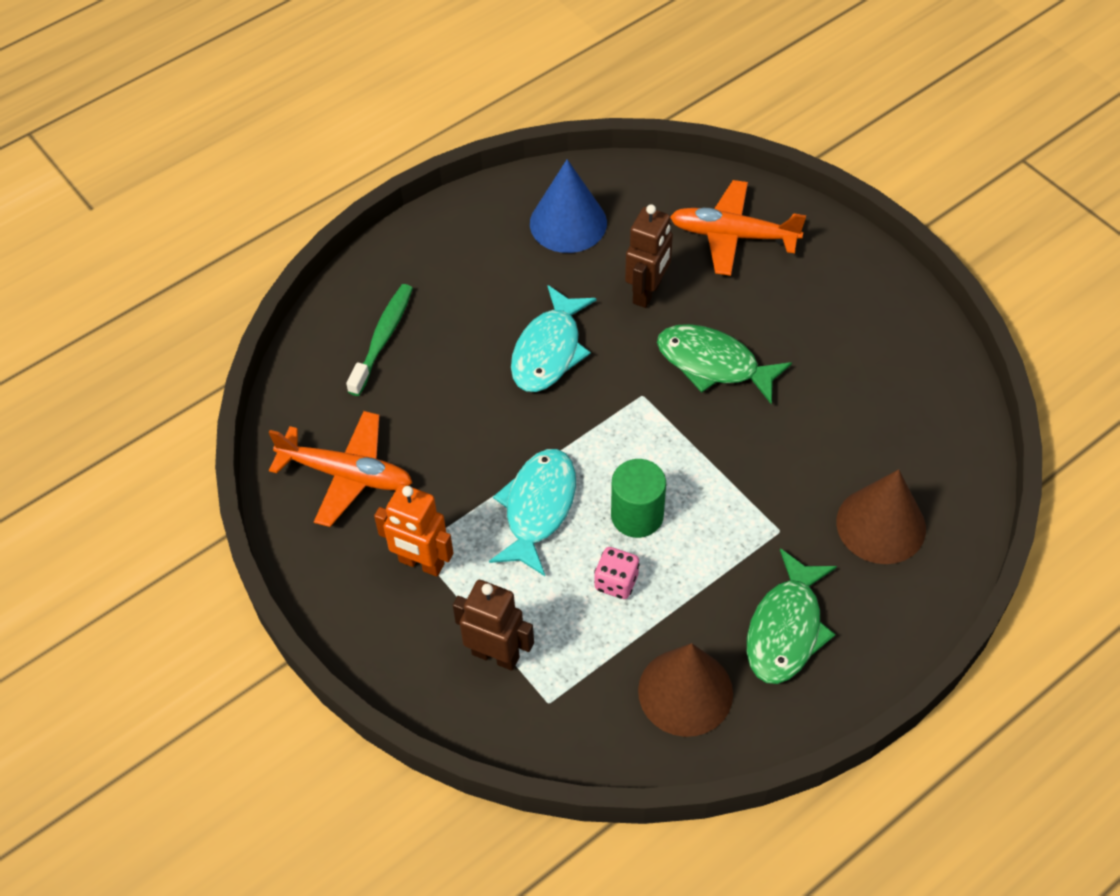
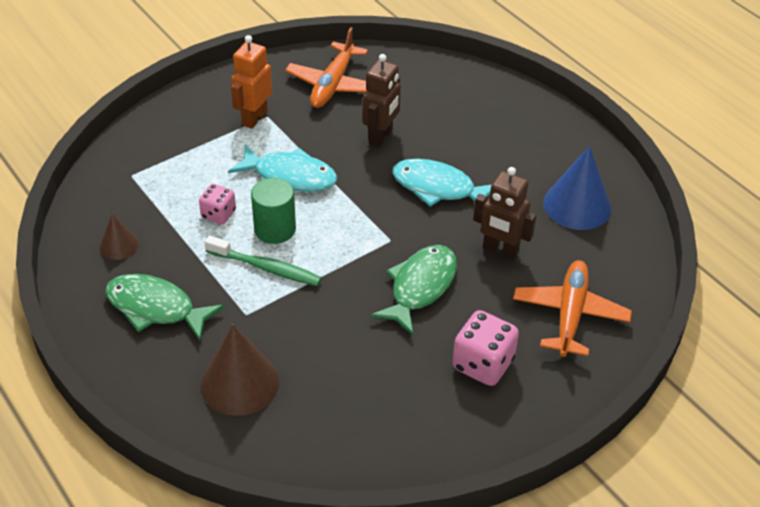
camera: 90 degrees right, 10 degrees down
(383, 338) = (453, 101): green toothbrush -> green toothbrush (266, 268)
(496, 655) = (174, 151): brown robot -> brown robot (381, 137)
(685, 692) = (119, 245): brown cone -> brown cone, size x0.55
(813, 308) = (483, 364): none -> pink dice

